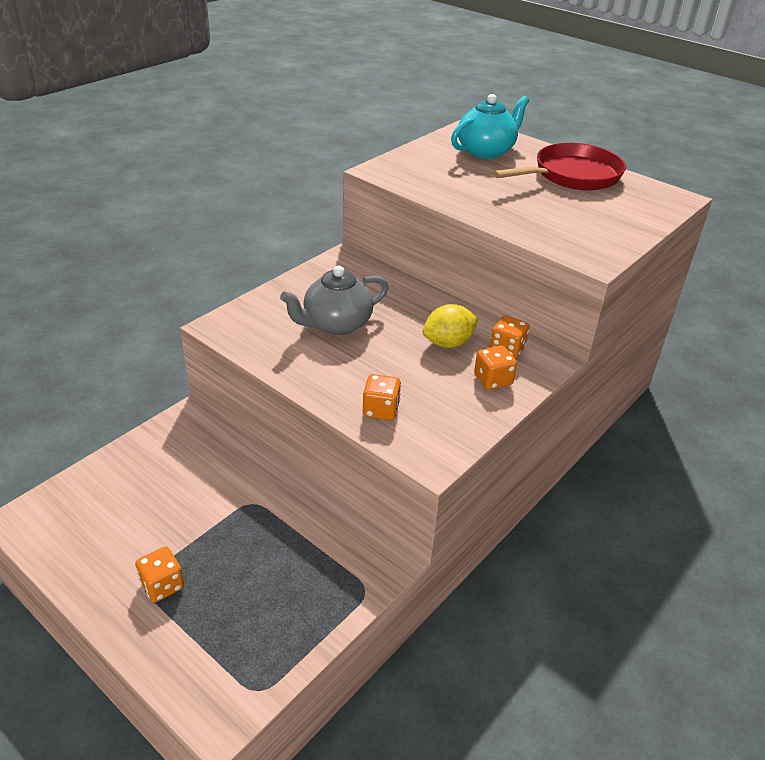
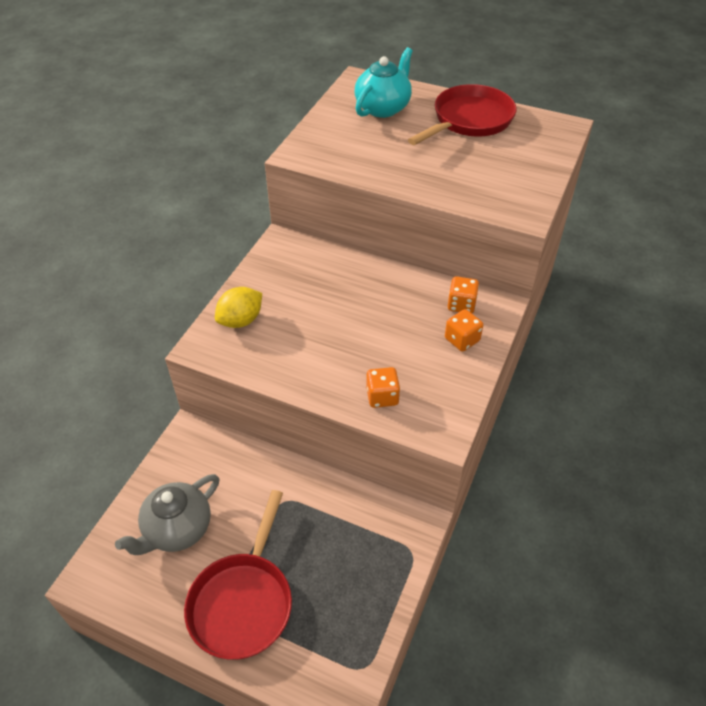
camera: 15 degrees left, 10 degrees up
(162, 585) = (243, 602): orange dice -> red pan
(336, 324) = (306, 317): grey teapot -> grey teapot (177, 529)
(448, 343) = (410, 311): yellow lemon -> yellow lemon (241, 320)

